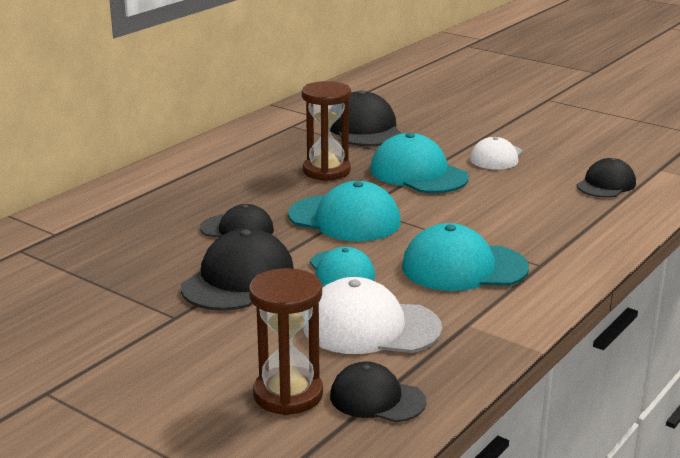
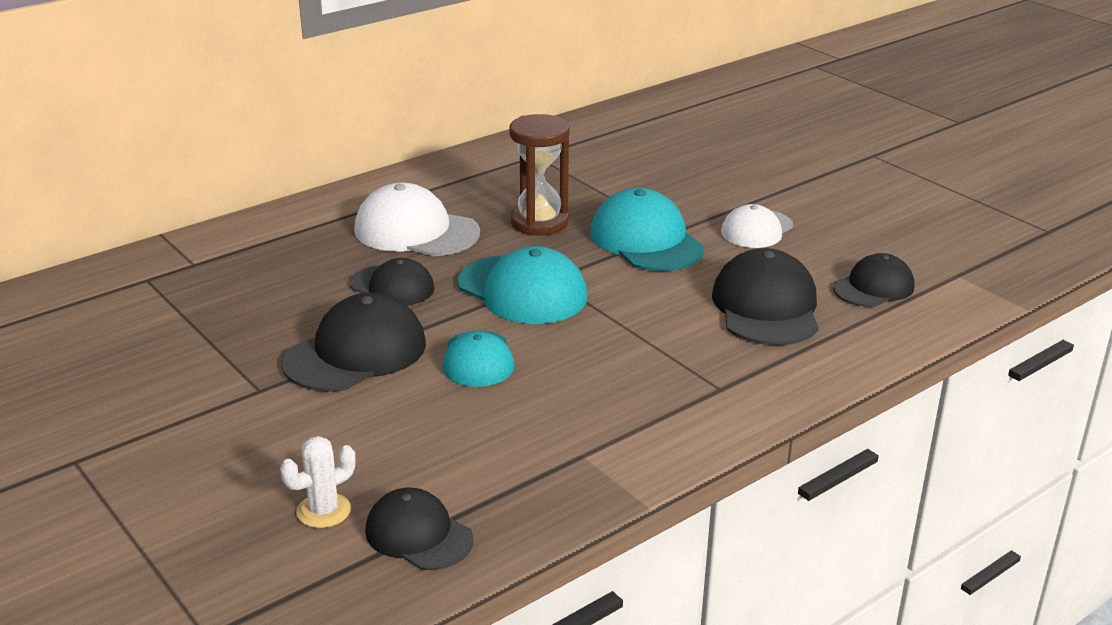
camera: 15 degrees right, 5 degrees up
(288, 394) = (323, 511): brown hourglass -> white cactus
(364, 129) = (618, 170): black cap -> black cap (766, 307)
(371, 327) = (467, 440): white cap -> white cap (416, 231)
(464, 267) = (624, 377): turquoise cap -> none

